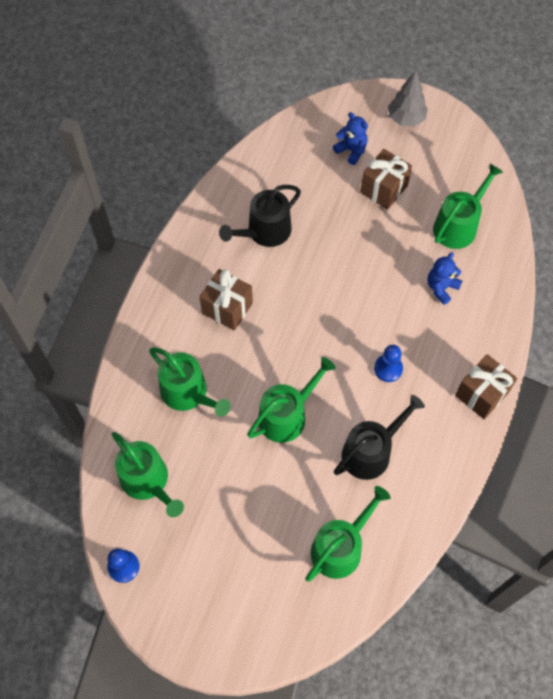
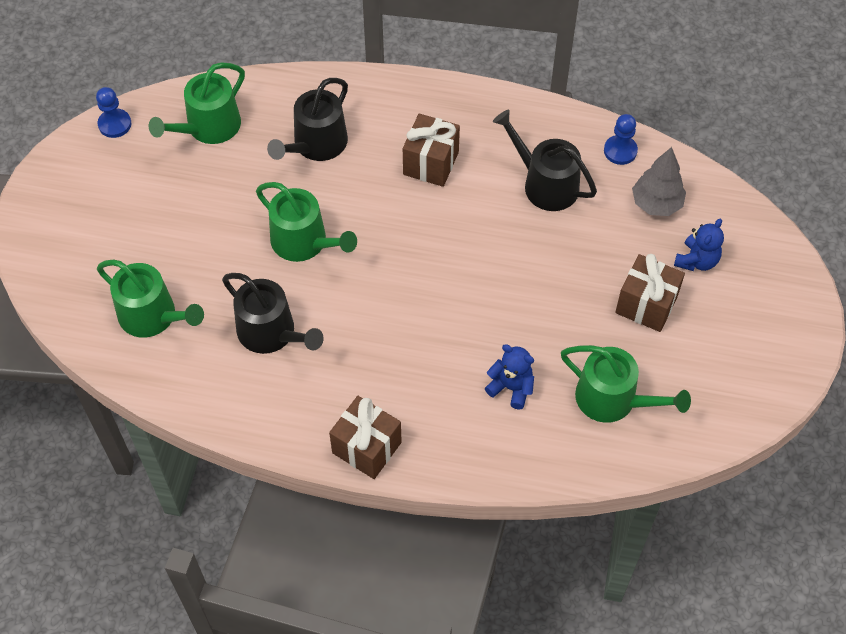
camera: 80 degrees right, 5 degrees down
(188, 393) = (316, 144): green watering can -> black watering can
(388, 369) = (383, 339): blue pawn -> blue pawn (620, 151)
(406, 119) = (771, 319): grey tree -> grey tree (656, 204)

